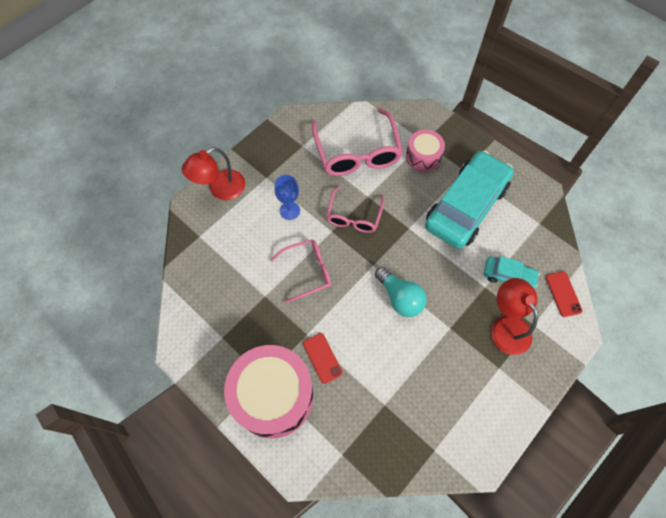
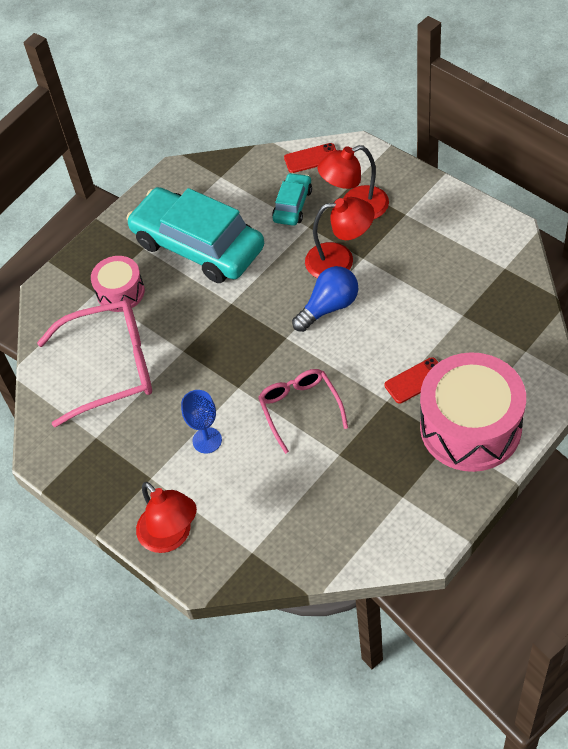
camera: 85 degrees left, 10 degrees down
(354, 216) = (214, 363): pink glasses -> none
(400, 298) = (329, 307): turquoise light bulb -> blue light bulb
(447, 309) = (340, 260): none -> red lamp

